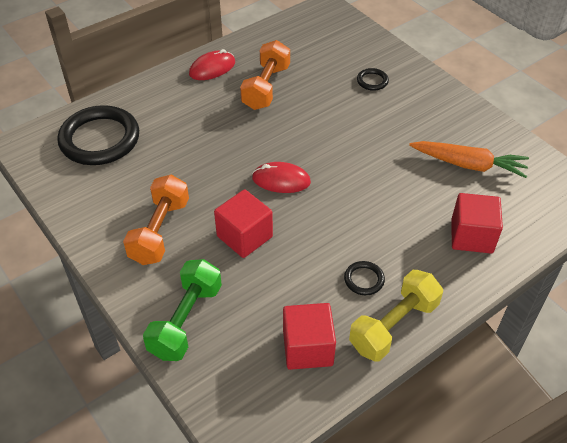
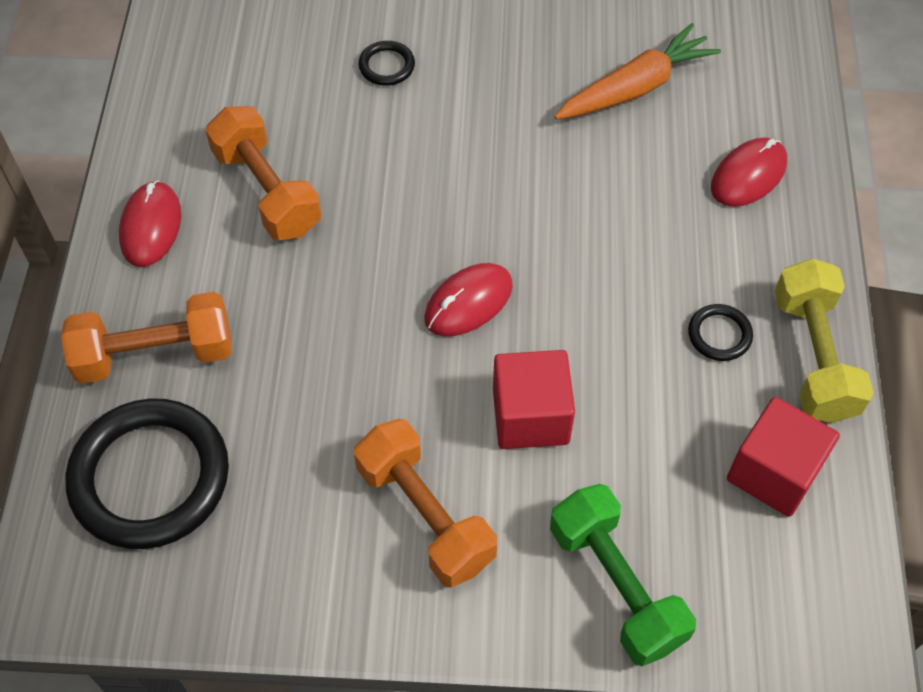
camera: 50 degrees left, 10 degrees up
(156, 106) = (155, 354): none -> orange dumbbell
(471, 236) = (748, 175): red cube -> red mouse

